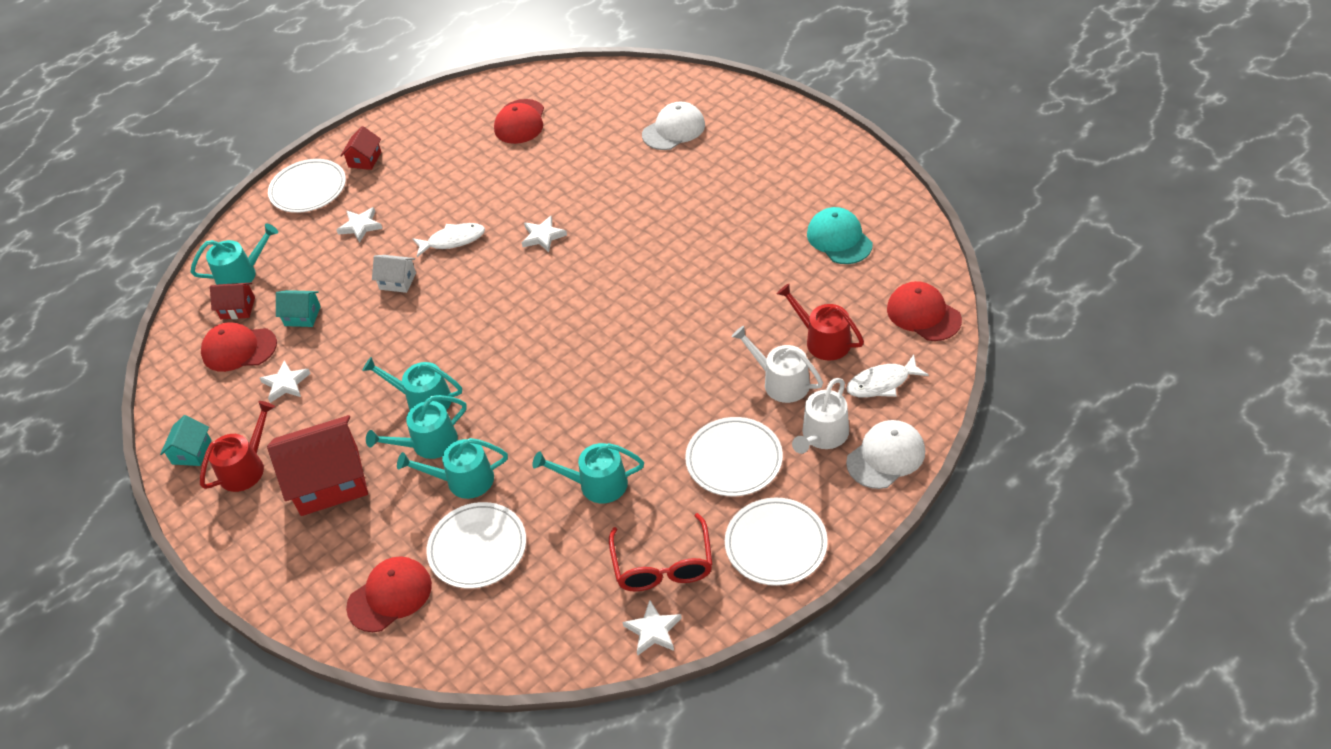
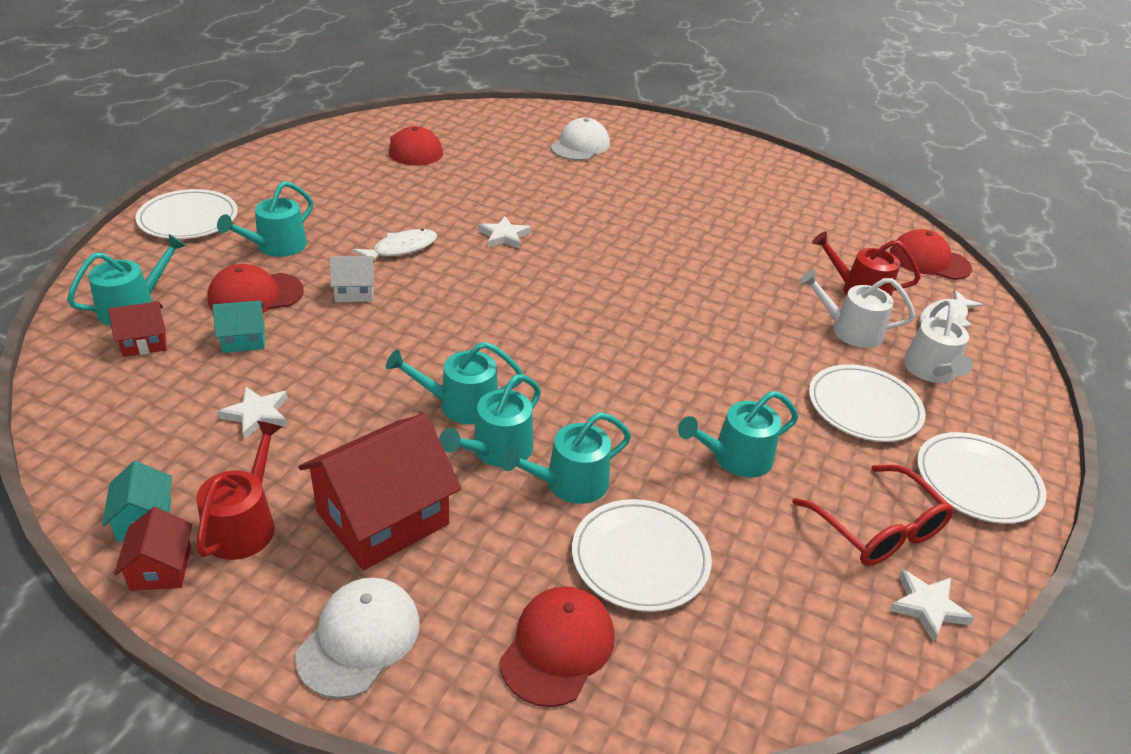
camera: 30 degrees left, 10 degrees down
(239, 349) = (166, 386): red cap -> red cap (255, 295)
(360, 226) = (276, 246): white star -> turquoise watering can
(365, 159) = (249, 189): red house -> red house (161, 568)
(839, 239) = (803, 212): turquoise cap -> none
(886, 456) = (1006, 380): white cap -> white cap (359, 639)

